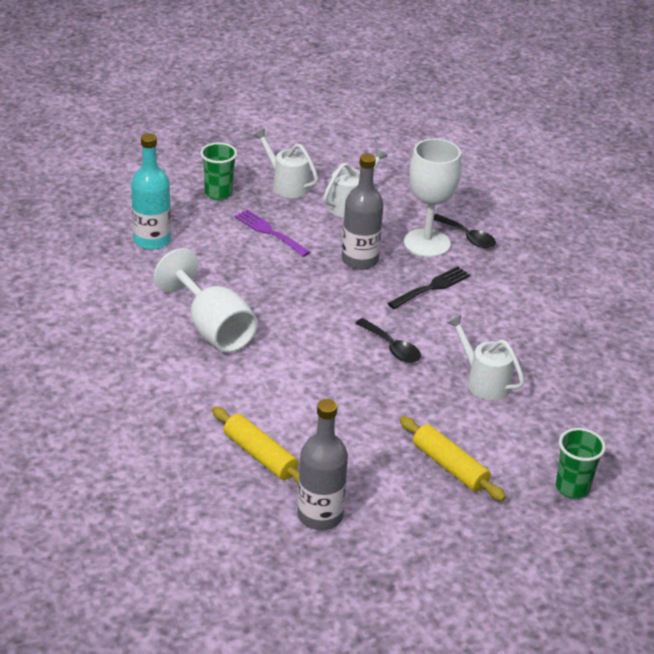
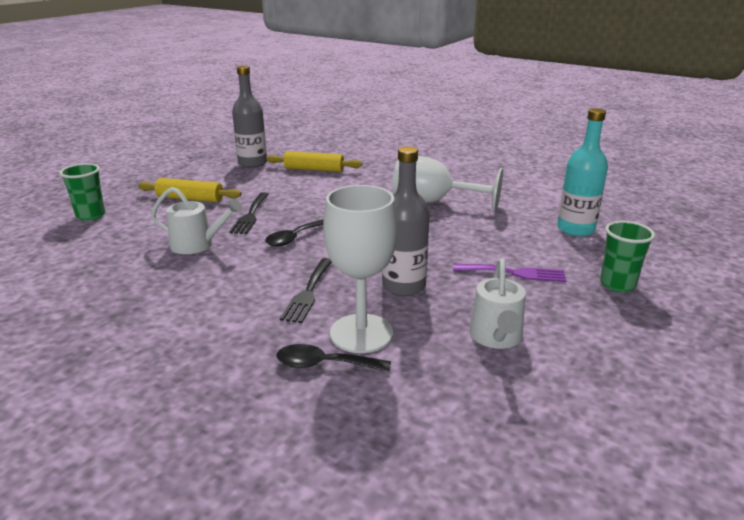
camera: 145 degrees right, 10 degrees down
(287, 185) = (587, 326): white watering can -> none
(392, 347) = (294, 238): black spoon -> black spoon turned 60 degrees counterclockwise
(406, 401) = (250, 215): none -> black fork

